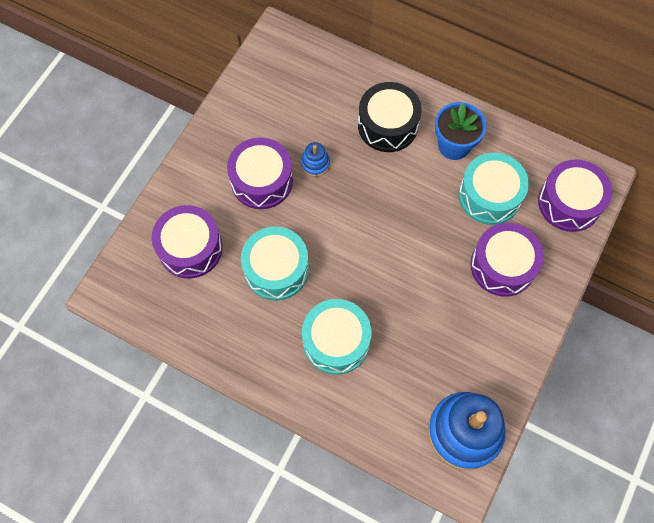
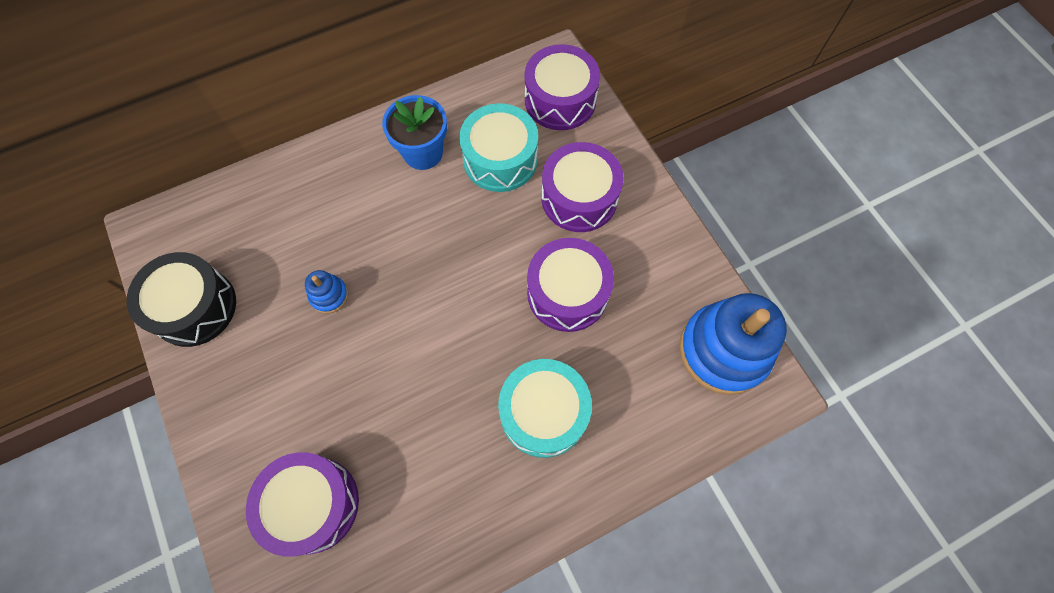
camera: 55 degrees left, 0 degrees up
(261, 181) = (300, 365): purple drum -> purple drum (567, 293)
(276, 269) = (415, 421): turquoise drum -> none
(387, 125) = (349, 196): black drum -> black drum (194, 307)

